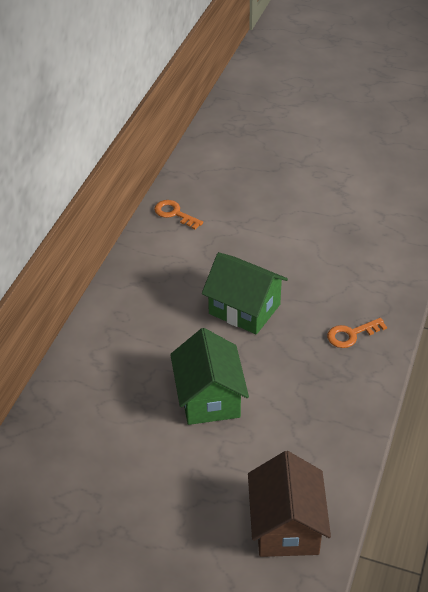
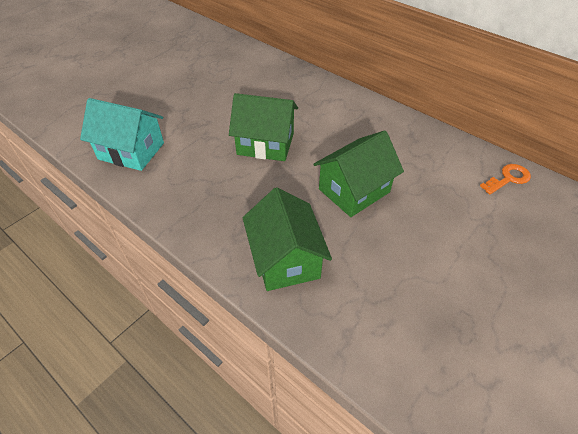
camera: 110 degrees right, 5 degrees up
(286, 526) = (131, 151): brown house -> turquoise house
(351, 334) = (285, 259): orange key -> green house

